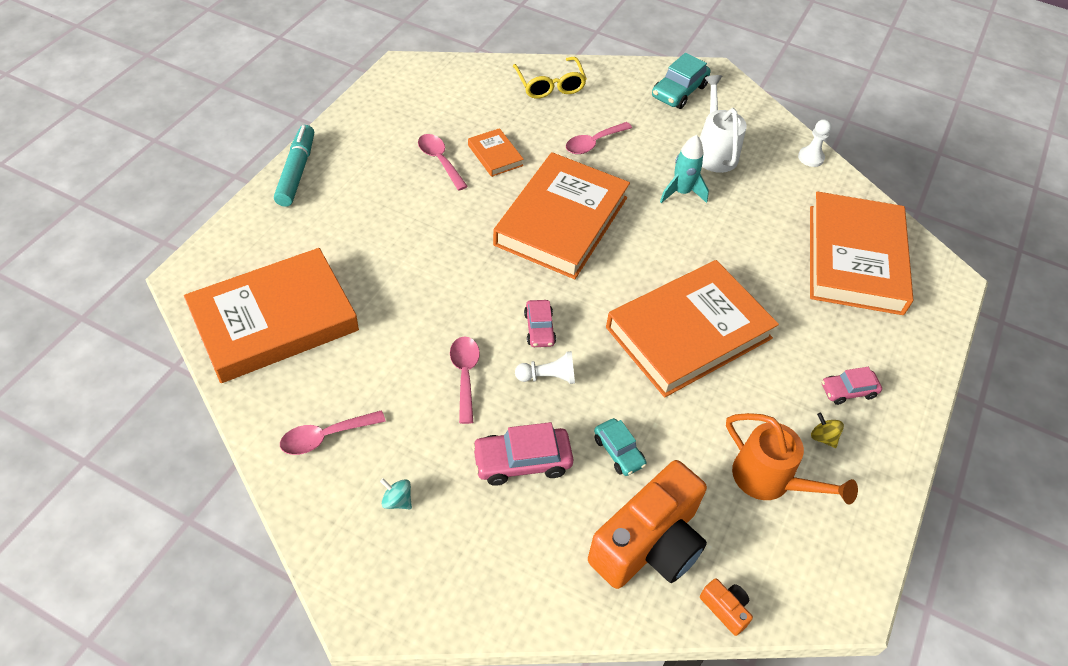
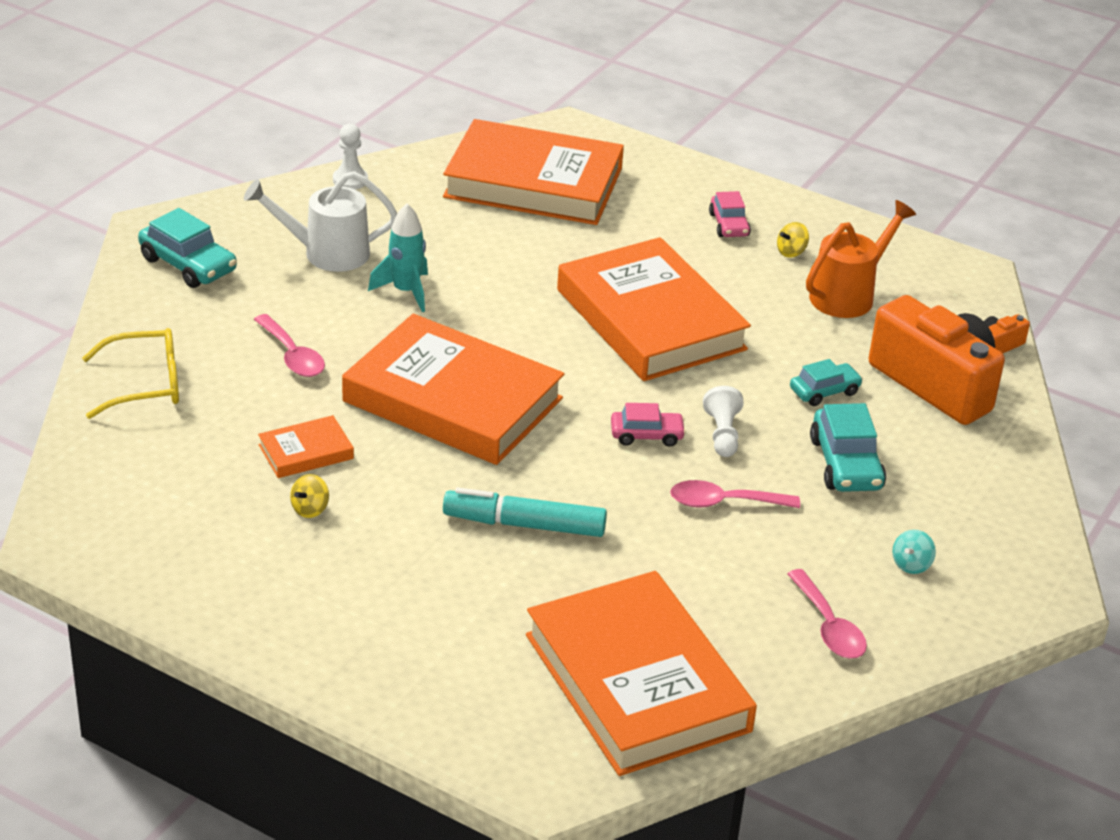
camera: 85 degrees left, 15 degrees down
(296, 171) = (315, 670): turquoise marker -> turquoise marker (524, 524)
(439, 160) = (310, 509): pink spoon -> yellow spinning top
(522, 461) = (846, 464): pink car -> turquoise car

